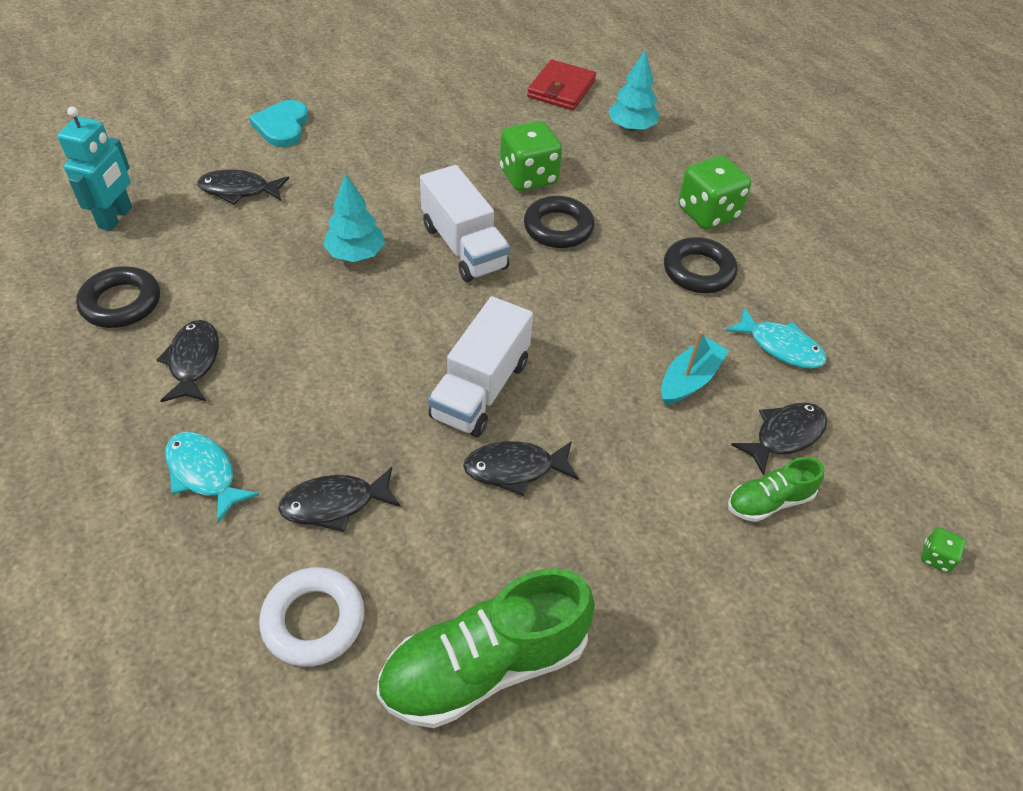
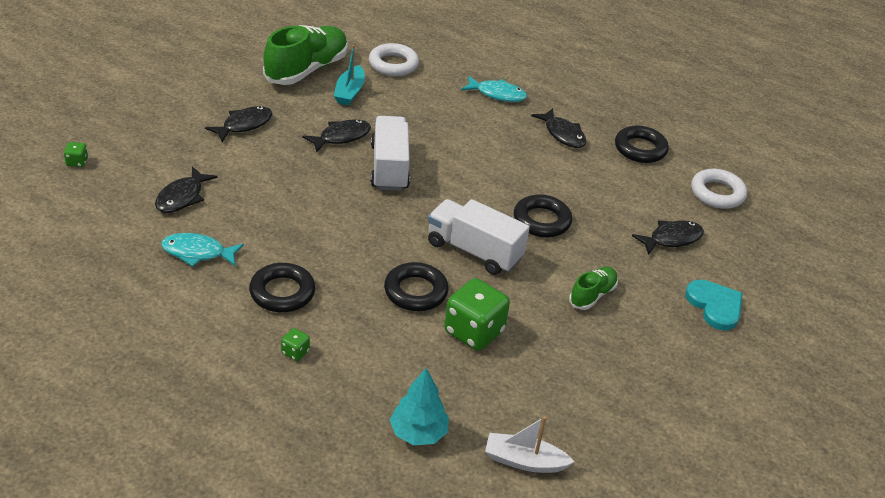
camera: 150 degrees right, 10 degrees down
(116, 218) = (717, 193): turquoise robot -> white ring
(334, 504) = (423, 100): black fish -> black fish (244, 125)
(356, 254) = (541, 221): turquoise tree -> black ring
(561, 89) = (524, 461): red wallet -> white boat
(689, 380) = (258, 211): turquoise boat -> turquoise boat (349, 92)
(708, 213) = (295, 352): green dice -> green dice, size x0.44
(769, 501) = (184, 161): green shoe -> green shoe (592, 295)

